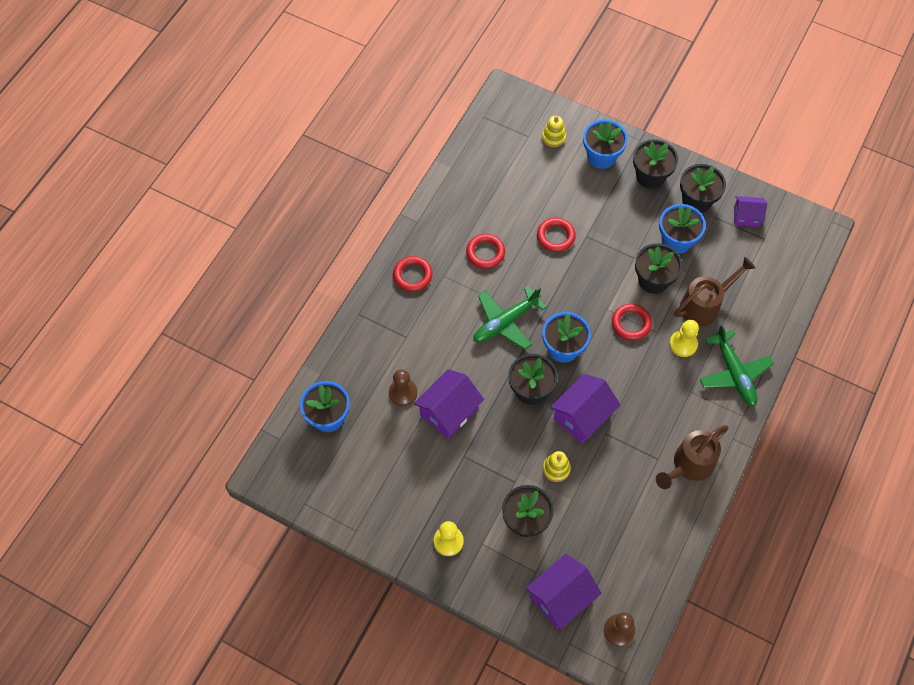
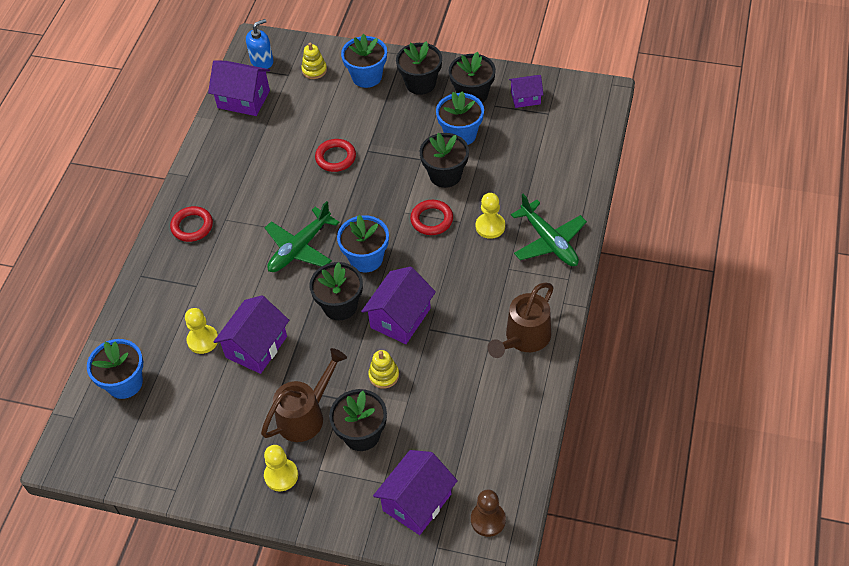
camera: 10 degrees left, 10 degrees down
(403, 393) = (203, 340): brown pawn -> yellow pawn
(482, 153) = (243, 99): none -> purple house
(485, 253) = (265, 188): red ring -> none
(506, 115) = (262, 61): none -> blue soap dispenser
(704, 305) = (503, 186): brown watering can -> brown watering can (306, 415)

